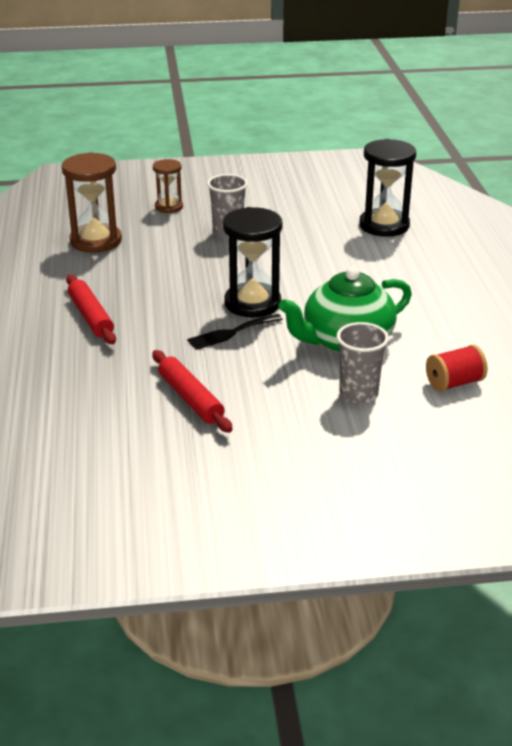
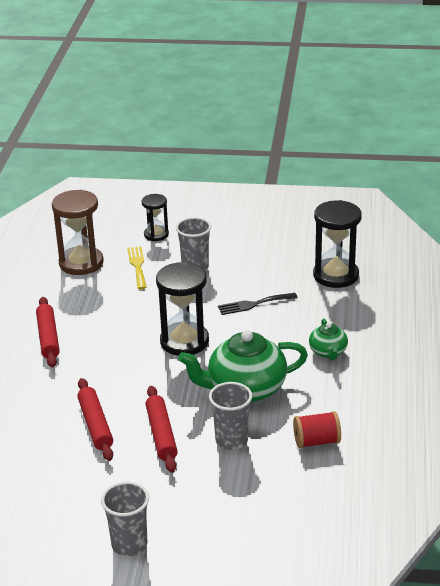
camera: 15 degrees right, 0 degrees up
(162, 237) = (137, 266): none -> yellow fork
(169, 207) = (156, 234): brown hourglass -> black hourglass
(231, 333) = (154, 368): black fork -> black fork (253, 304)
(274, 398) = (161, 434): none -> red rolling pin
(296, 522) = (129, 544): none -> grey cup
(417, 296) = (328, 352): none -> green teapot

